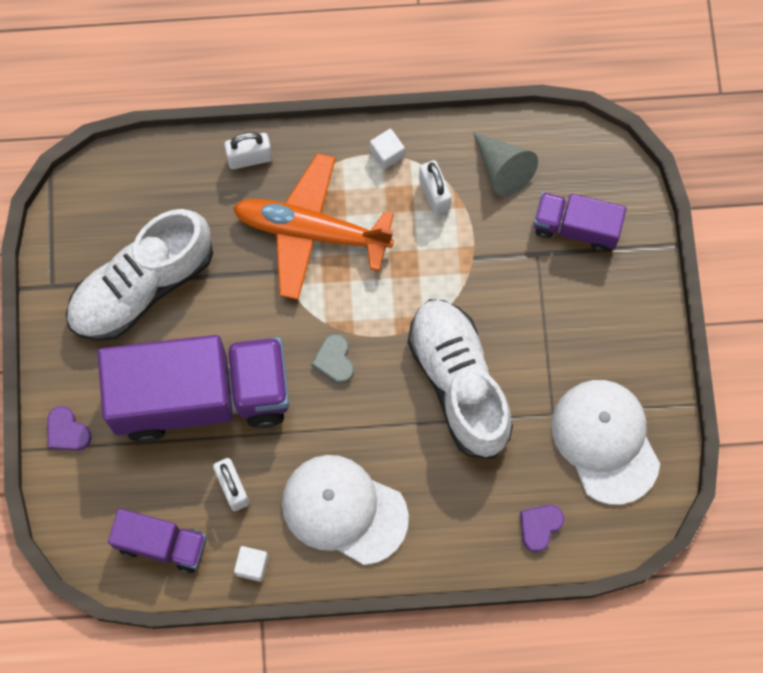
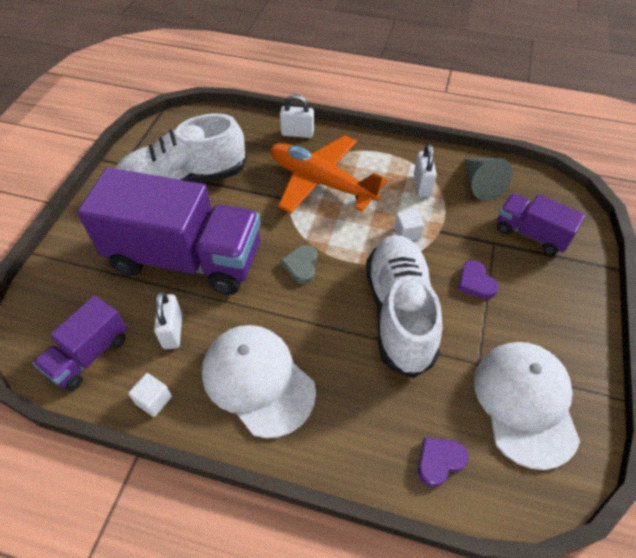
camera: 20 degrees right, 20 degrees down
(67, 431) = (73, 251): purple heart -> purple heart (475, 282)
(161, 544) = (89, 355): purple truck -> purple truck turned 90 degrees clockwise
(387, 153) = (395, 154): white cube -> white cube (407, 233)

